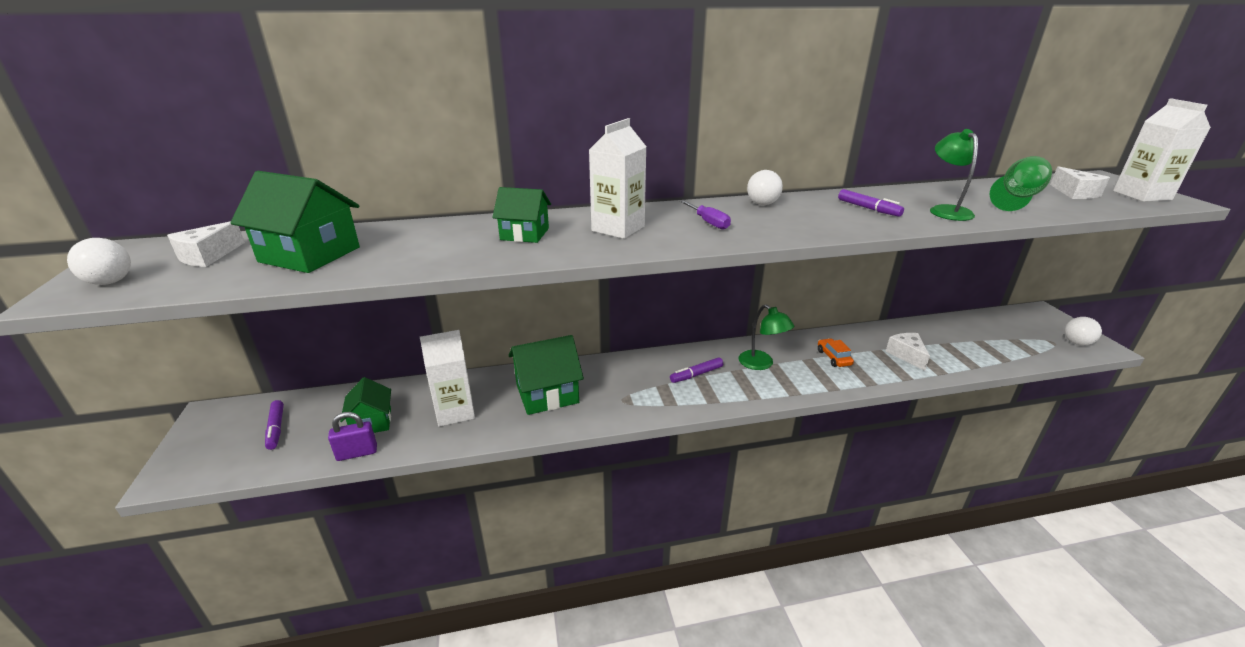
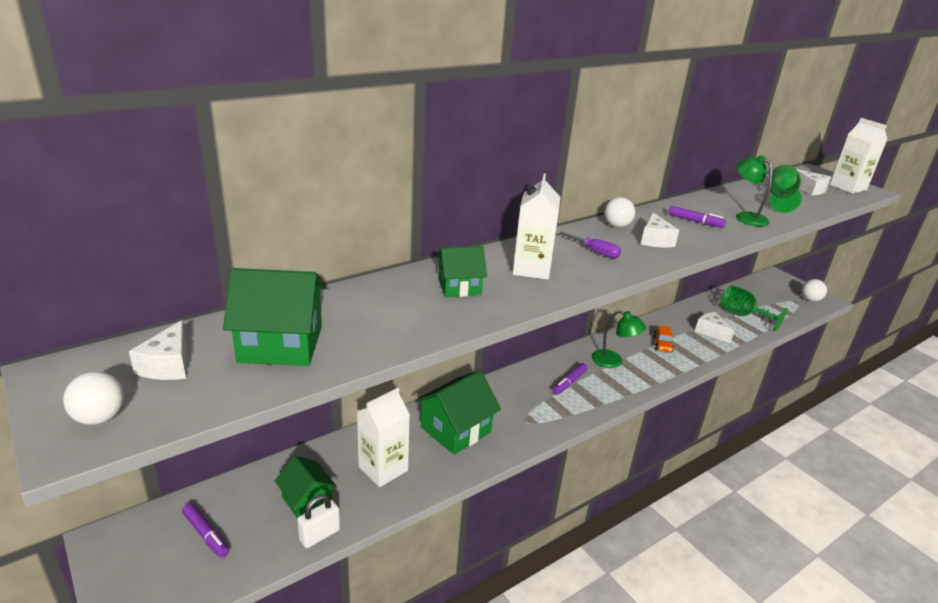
camera: 25 degrees left, 0 degrees up
(357, 453) = (319, 535): purple padlock -> white padlock
(794, 219) = (655, 240): none -> white cheese
(833, 357) = (662, 344): orange car -> orange car turned 135 degrees counterclockwise
(962, 345) = (742, 315): none -> green goblet

